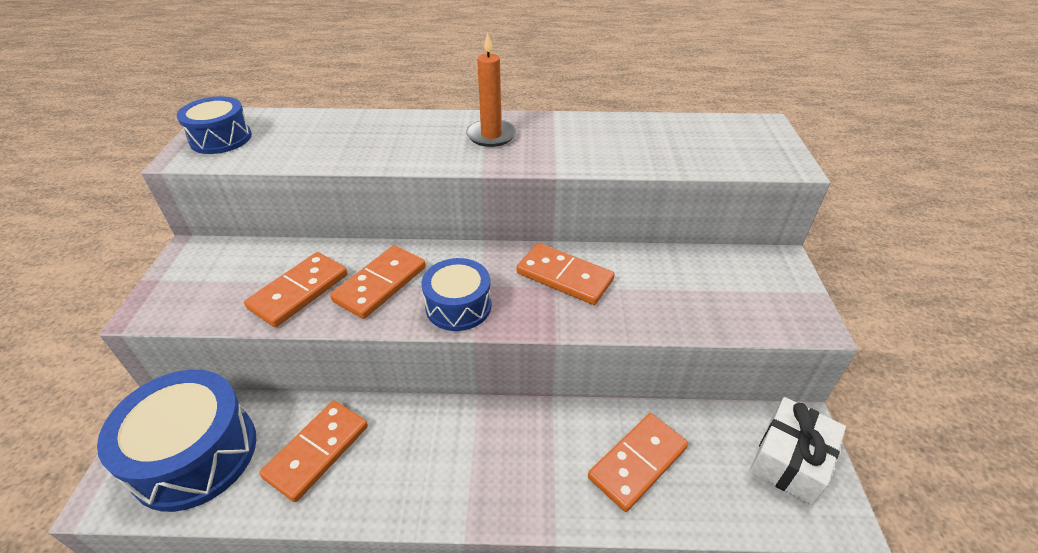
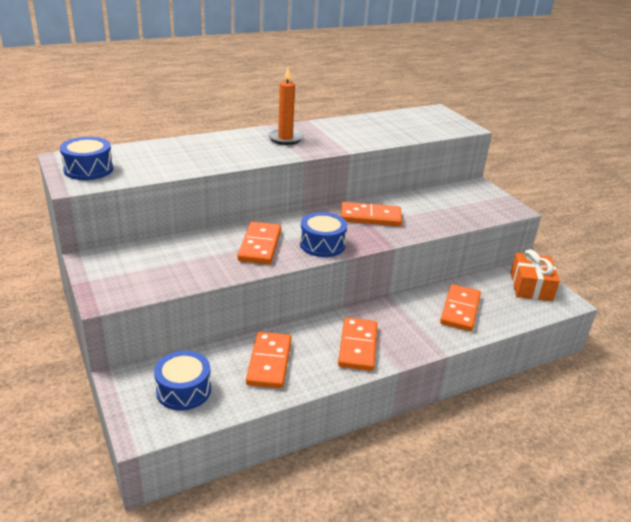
camera: 30 degrees left, 10 degrees down
(195, 454) = (183, 390): blue drum -> blue drum, size x0.60
(299, 291) = (207, 262): orange domino -> orange domino (357, 346)
(790, 459) = (531, 286): white gift -> orange gift

